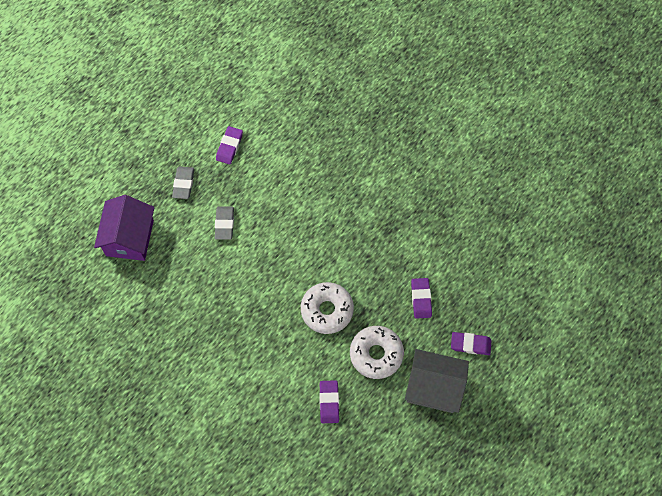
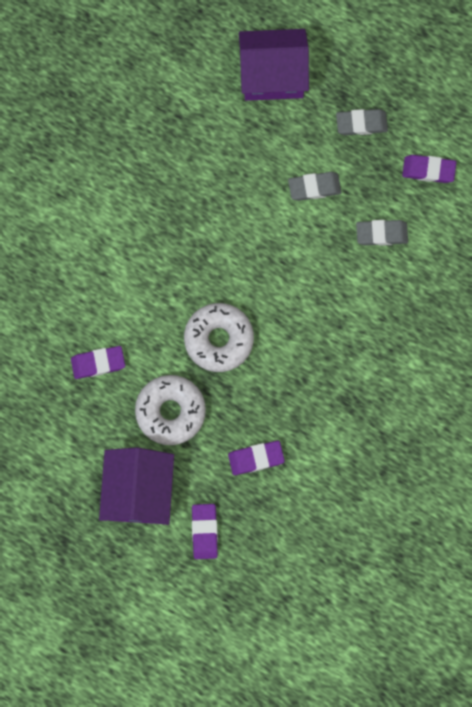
camera: 80 degrees right, 10 degrees up
(270, 185) = (381, 234): none -> grey eraser
(433, 387) = (139, 491): grey house -> purple house

